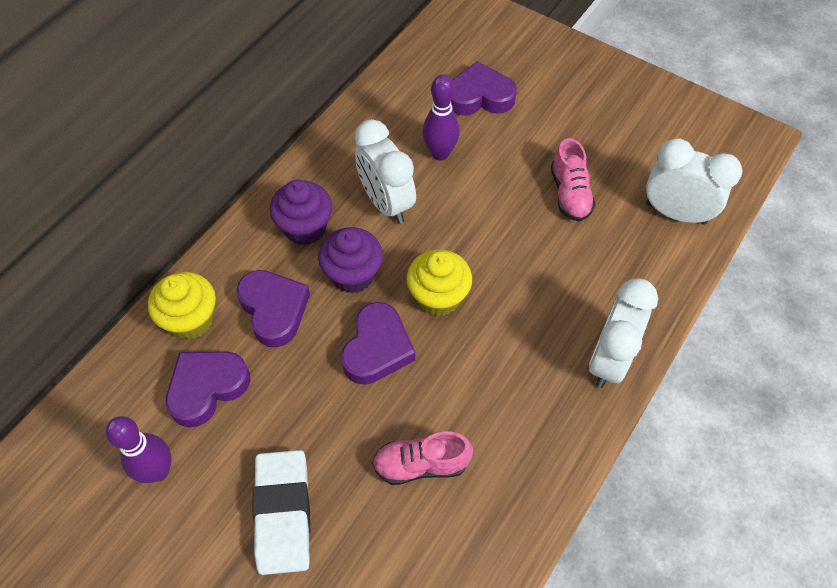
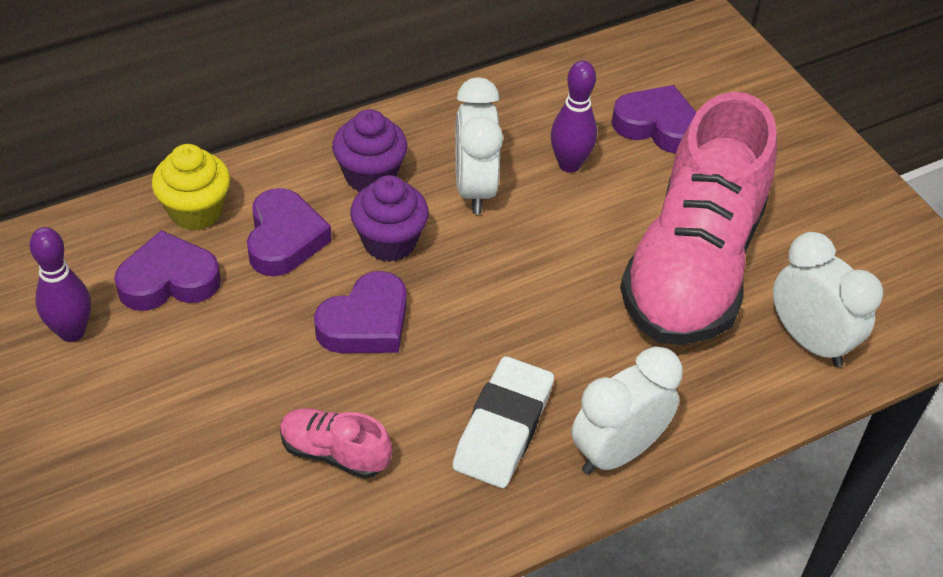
camera: 25 degrees right, 10 degrees down
(283, 513) = (164, 428): white eraser -> white eraser (503, 428)
(438, 297) = (466, 304): yellow cupcake -> none
(570, 193) = (693, 266): pink shoe -> pink shoe, size x2.48

